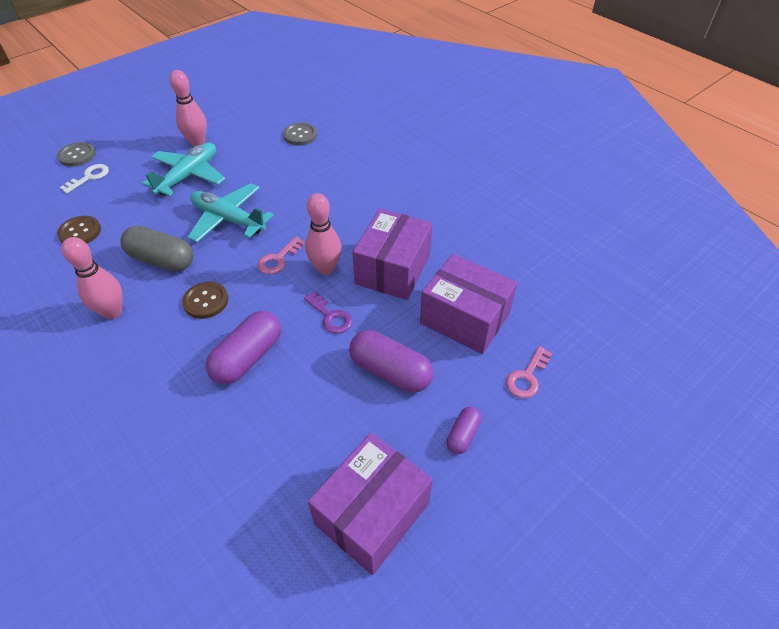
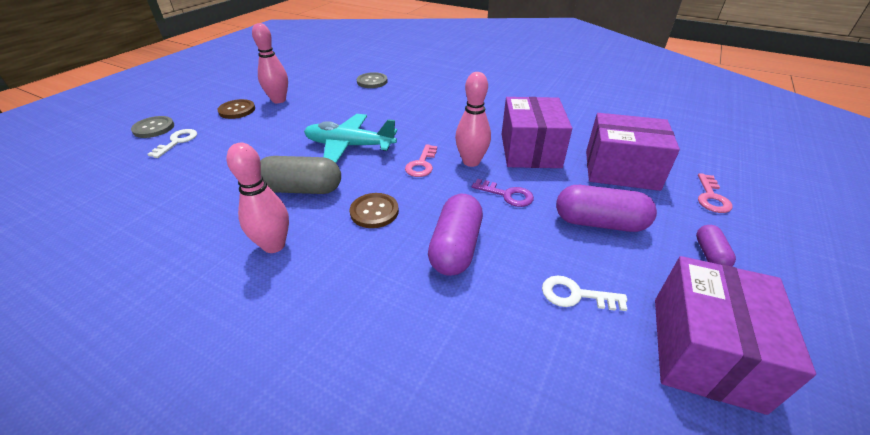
camera: 20 degrees left, 10 degrees down
(80, 232) = (192, 186): brown button -> brown button (237, 110)
(189, 176) = (286, 123): turquoise plane -> none
(311, 432) = (575, 295): none -> white key

